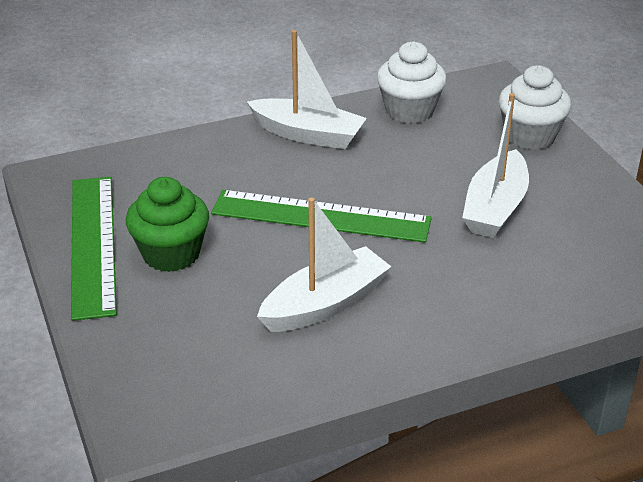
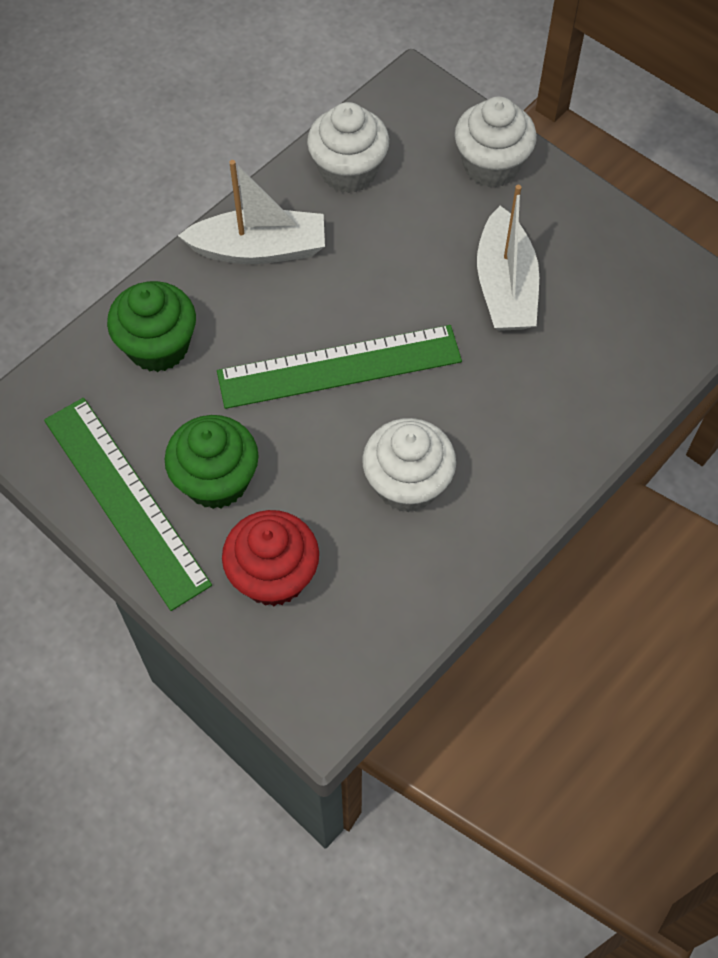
camera: 25 degrees left, 25 degrees up
(170, 326) = (273, 576): none -> red cupcake
(189, 166) = (158, 346): none -> green cupcake
(325, 304) = (407, 484): white boat -> white cupcake

